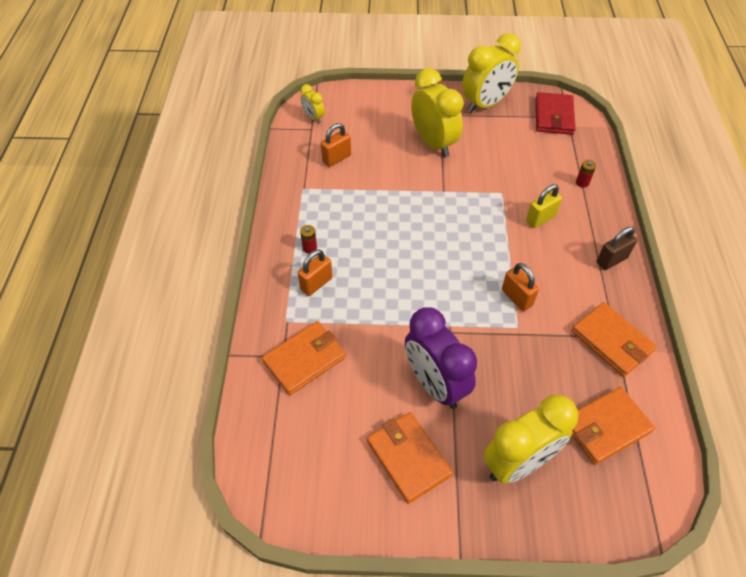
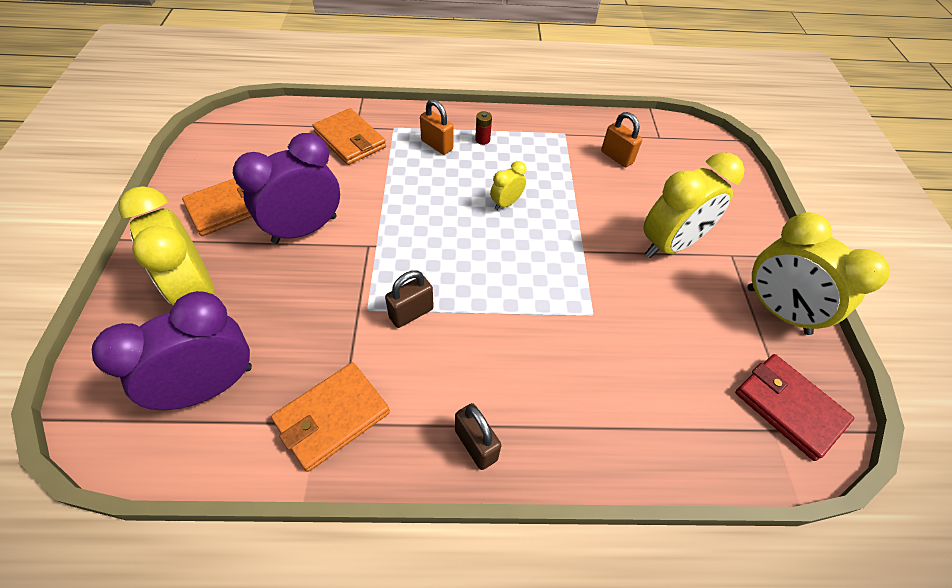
camera: 85 degrees right, 0 degrees up
(313, 118) = (678, 138): yellow clock -> yellow clock (506, 203)
(516, 298) = (411, 313): orange padlock -> brown padlock
(540, 219) = (549, 357): yellow padlock -> none
(554, 116) = (788, 407): red wallet -> red wallet turned 45 degrees clockwise
(582, 182) = (637, 428): red battery -> none
(606, 427) = (211, 386): orange wallet -> purple clock

